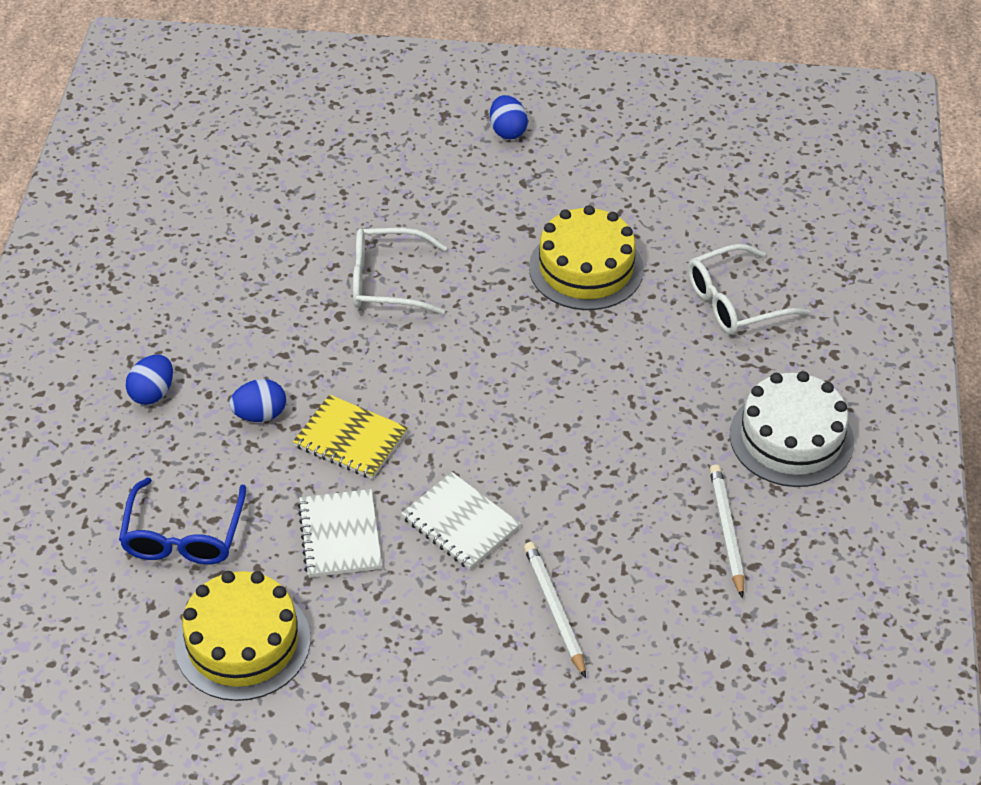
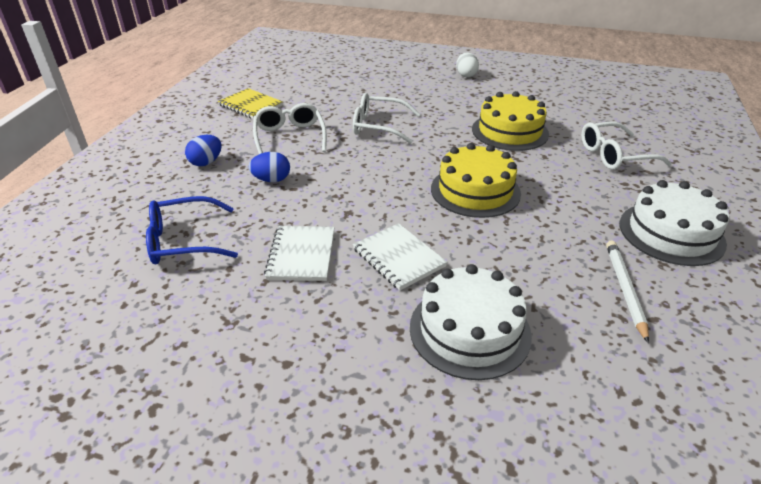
camera: 10 degrees right, 10 degrees down
(183, 535) = (184, 241): blue glasses -> blue glasses turned 60 degrees clockwise
(243, 642) = (192, 320): yellow cake -> yellow cake (475, 191)
(257, 323) = (290, 137): none -> white glasses
(350, 439) = (329, 199): yellow notebook -> yellow notebook (250, 105)
(507, 131) = (466, 75): blue egg -> white egg
(554, 609) = (469, 330): white pencil -> white cake

